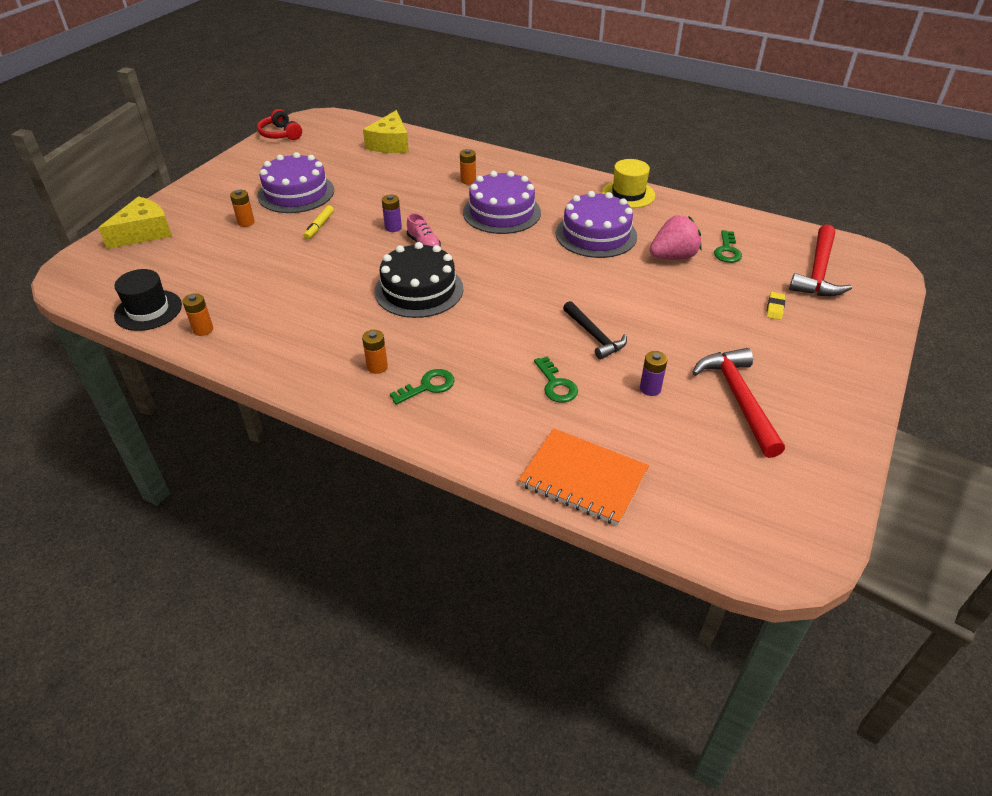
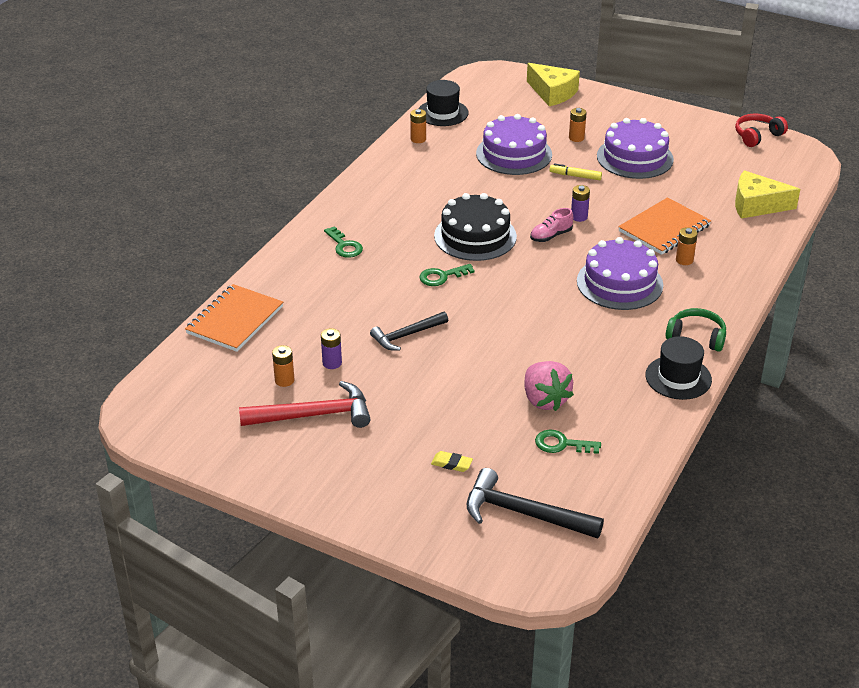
camera: 90 degrees right, 5 degrees down
(377, 367) = (369, 221): orange battery -> orange battery (284, 380)
(419, 186) = (664, 228): none -> orange notebook
(556, 384) = (341, 311): green key -> green key (442, 276)
(574, 183) = (696, 337): none -> green headphones
(596, 234) = (583, 347): purple cake -> purple cake (514, 154)
(628, 194) = (678, 378): yellow hat -> black hat
(818, 272) = (523, 513): red hammer -> black hammer

